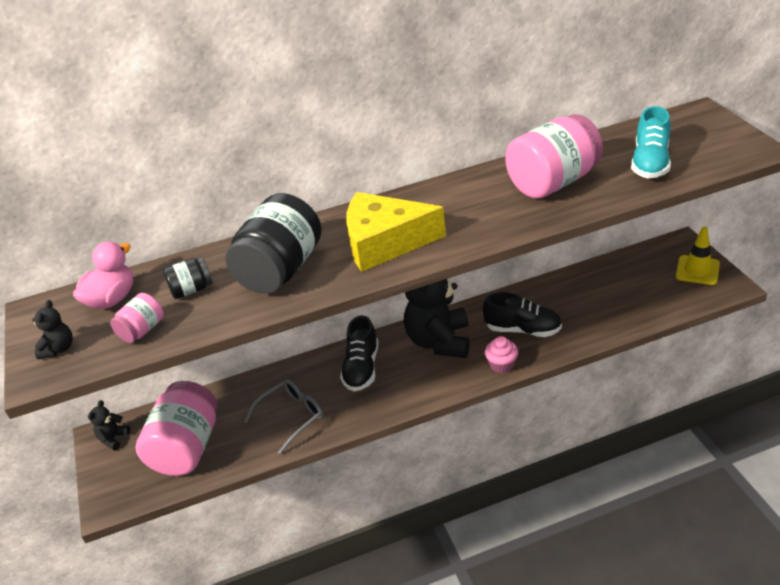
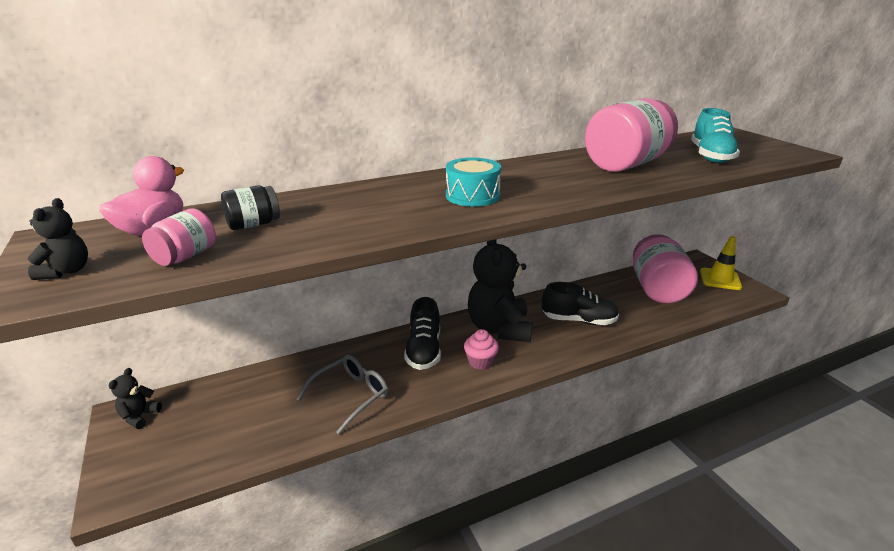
camera: 10 degrees left, 10 degrees down
(187, 448) = (227, 427): pink jar -> pink jar (657, 289)
(280, 270) = (359, 212): black jar -> none
(385, 242) = (472, 196): yellow cheese -> turquoise drum
(501, 365) = (566, 349): pink cupcake -> pink cupcake (480, 362)

